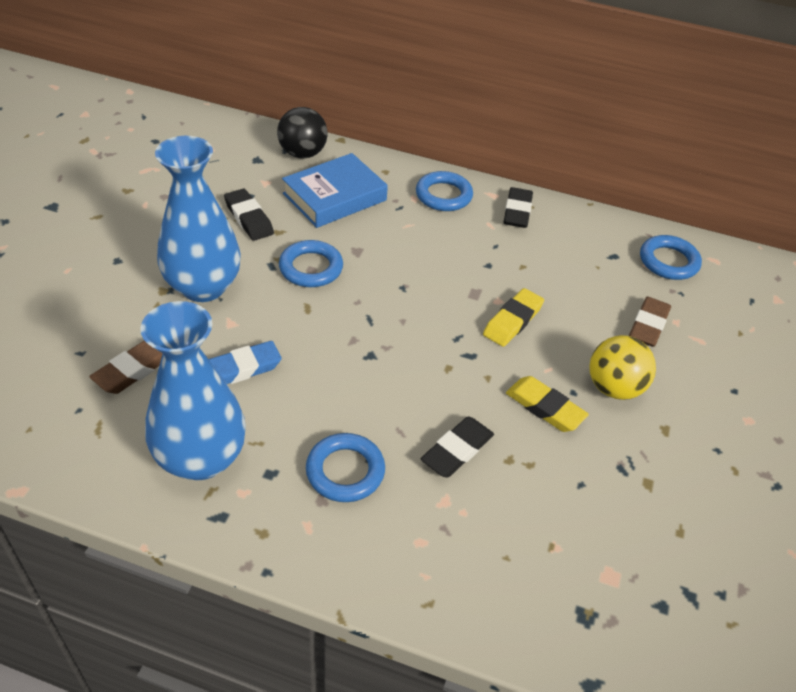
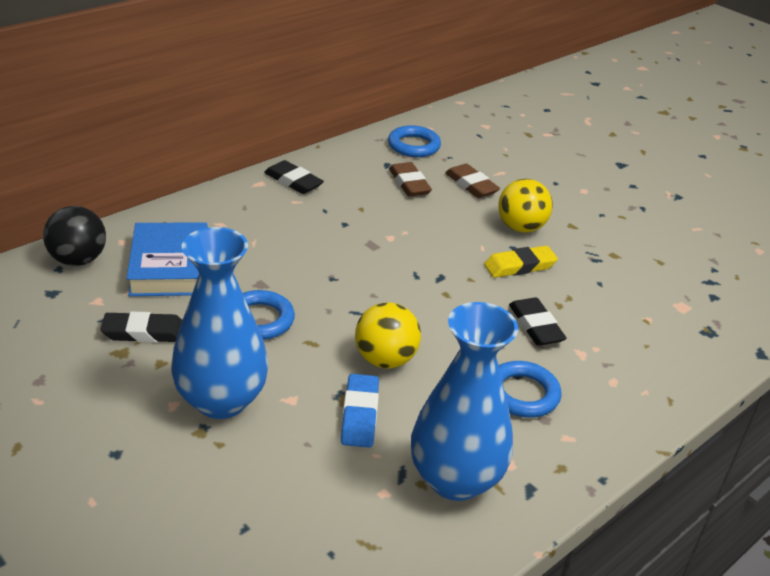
camera: 60 degrees left, 10 degrees down
(133, 370) = (304, 492): brown eraser -> brown eraser (409, 183)
(320, 360) = (385, 360): none -> yellow ball
(443, 195) = (234, 207): blue ring -> none
(512, 321) = (419, 240): yellow eraser -> none

